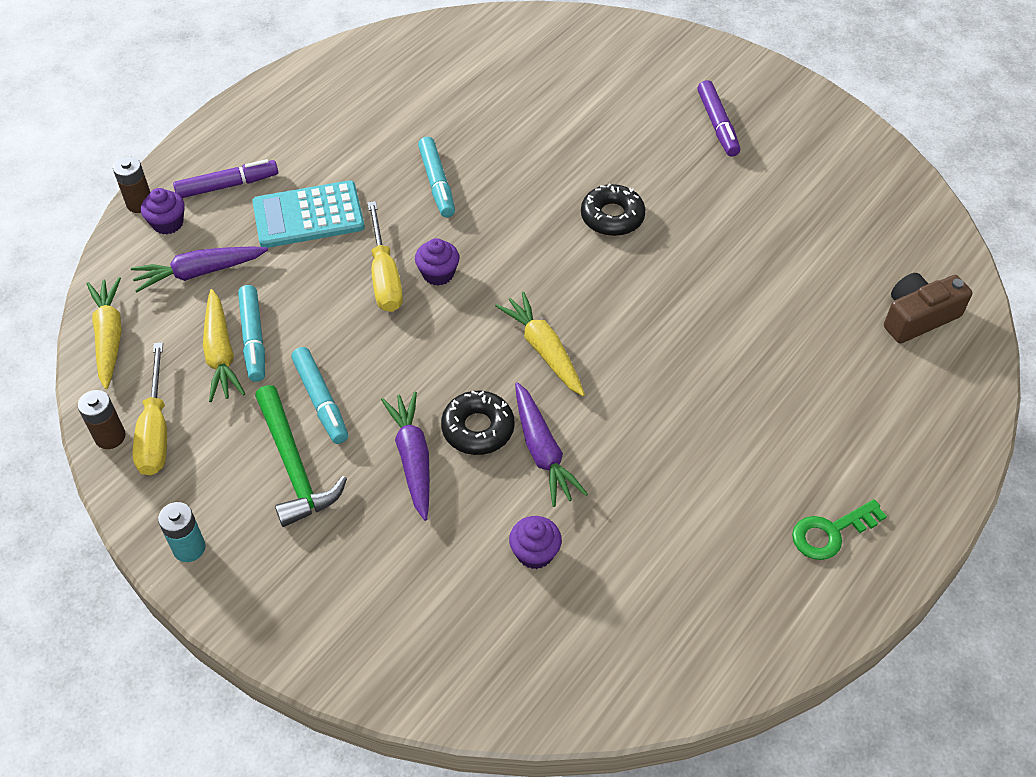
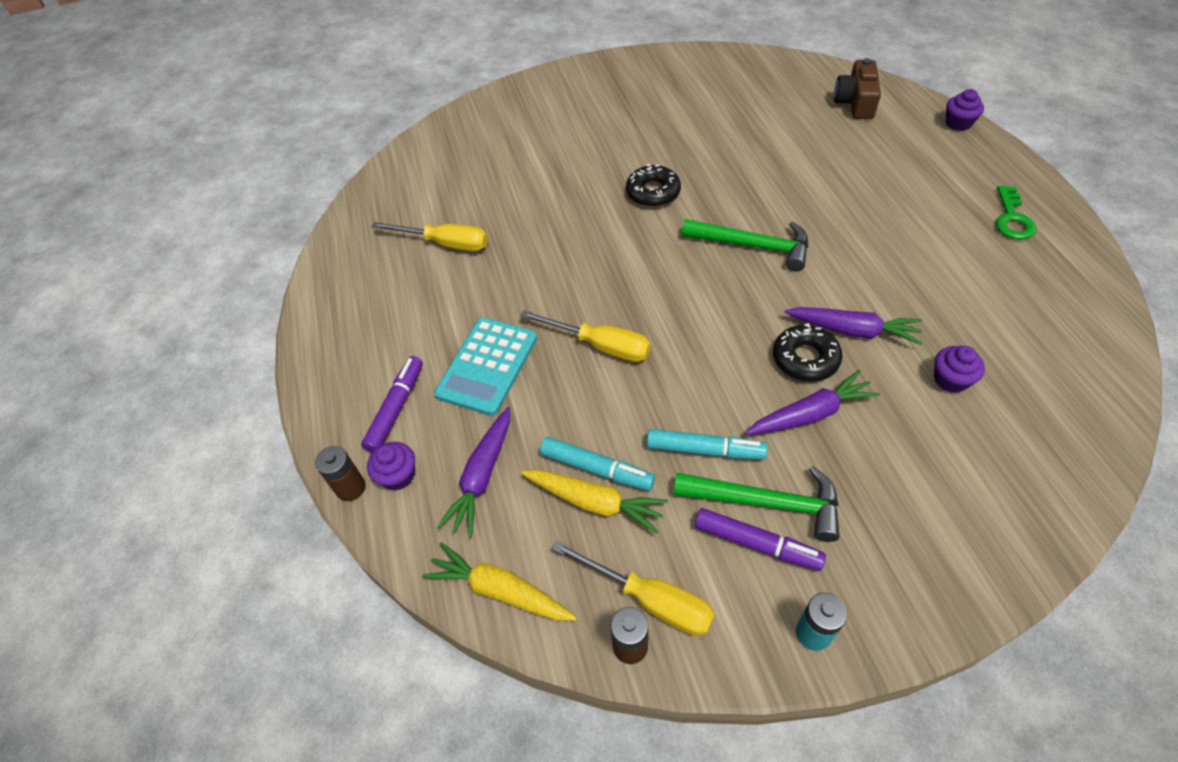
camera: 50 degrees left, 0 degrees up
(413, 459) = (810, 414): purple carrot -> purple carrot turned 135 degrees clockwise
(423, 112) = (445, 244): none -> yellow screwdriver
(437, 183) = (529, 270): turquoise marker -> none
(438, 274) = (626, 311): purple cupcake -> purple cupcake (958, 123)
(544, 350) = (753, 285): yellow carrot -> none
(599, 327) = (753, 246): none -> green hammer
(717, 124) = (614, 107): purple marker -> purple marker (756, 544)

